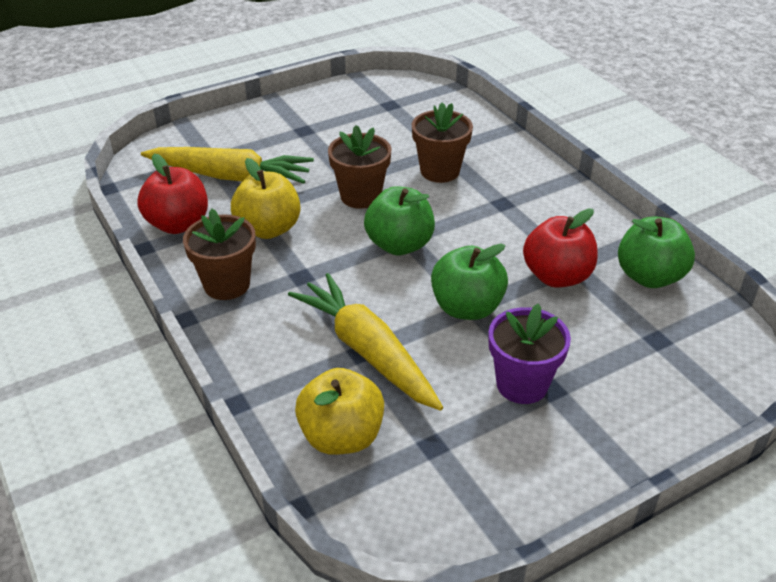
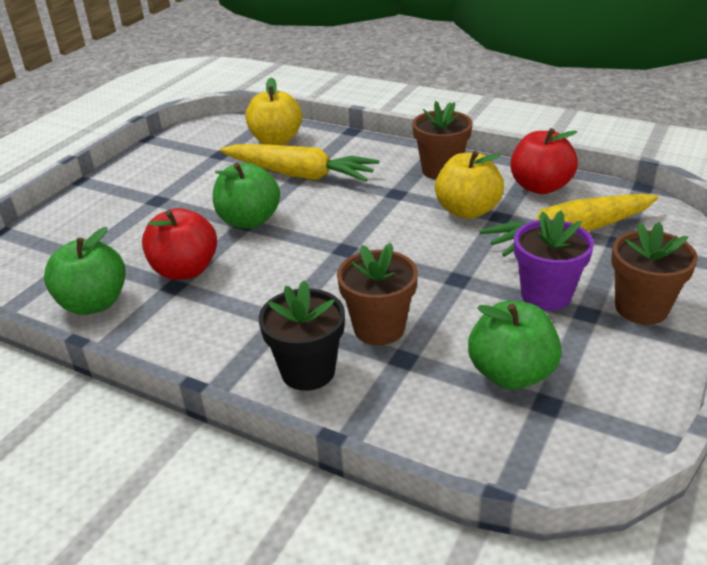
camera: 150 degrees right, 5 degrees down
(360, 196) = (428, 267): brown flower pot -> brown flower pot (641, 308)
(399, 245) = (345, 241): green apple -> green apple (511, 374)
(507, 165) = (308, 371): none -> black flower pot
(522, 384) = (179, 195): purple flower pot -> purple flower pot (546, 295)

